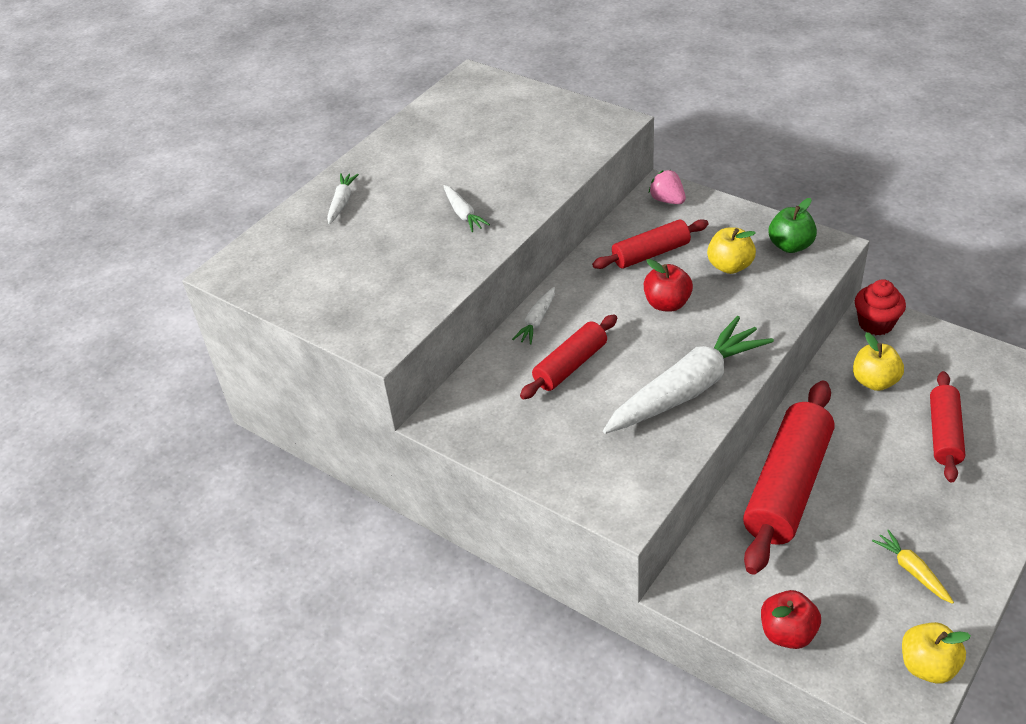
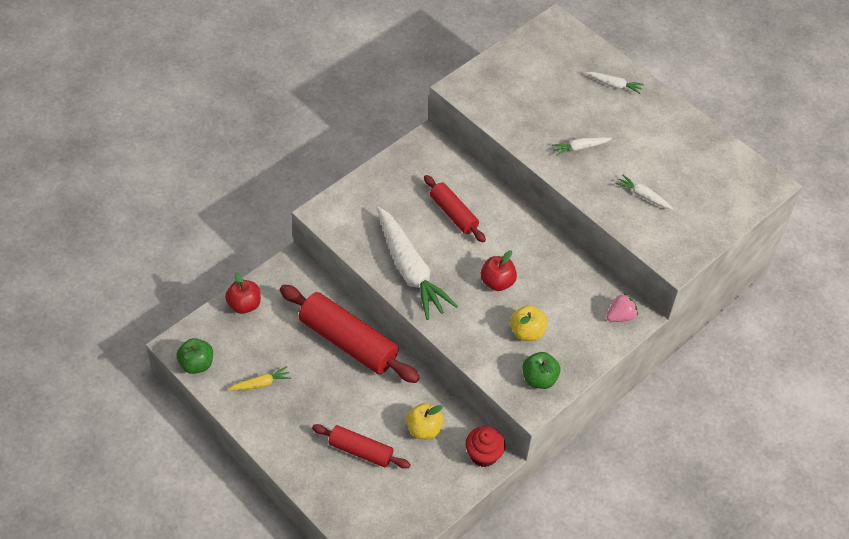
camera: 95 degrees right, 10 degrees up
(537, 321) = (503, 205): white carrot -> white carrot (643, 196)
(651, 253) = (556, 287): red rolling pin -> none
(927, 666) = (197, 364): yellow apple -> green apple

